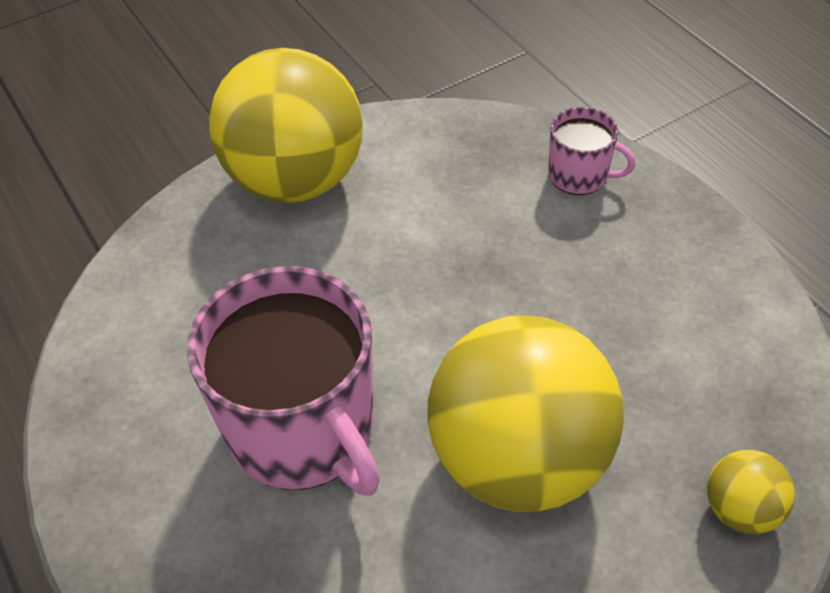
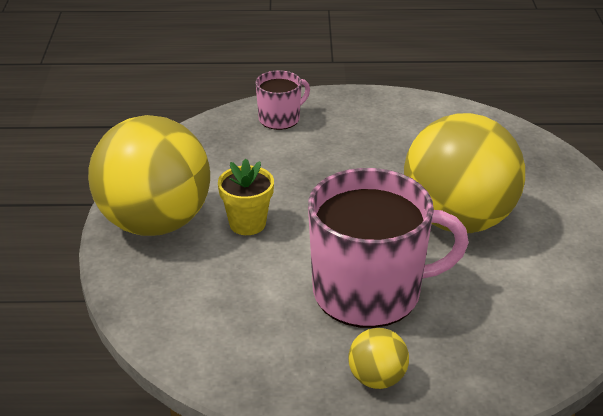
camera: 60 degrees left, 15 degrees down
(350, 253) = (247, 224): none -> yellow flower pot
(740, 509) = (542, 166): yellow ball -> yellow ball (377, 379)

